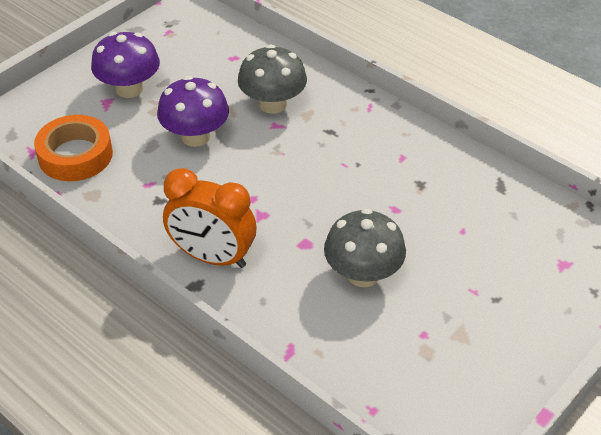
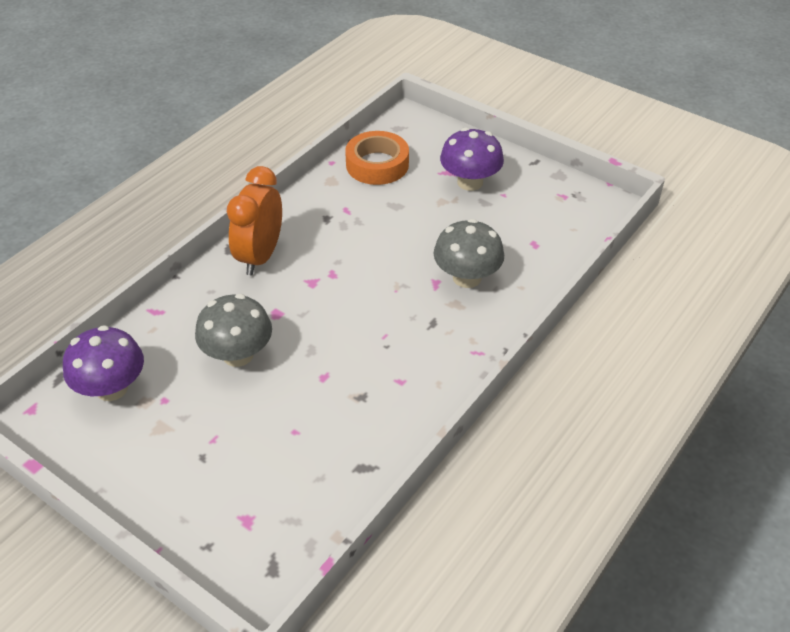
camera: 85 degrees right, 0 degrees up
(195, 136) = (411, 230): purple mushroom -> purple mushroom (111, 388)

